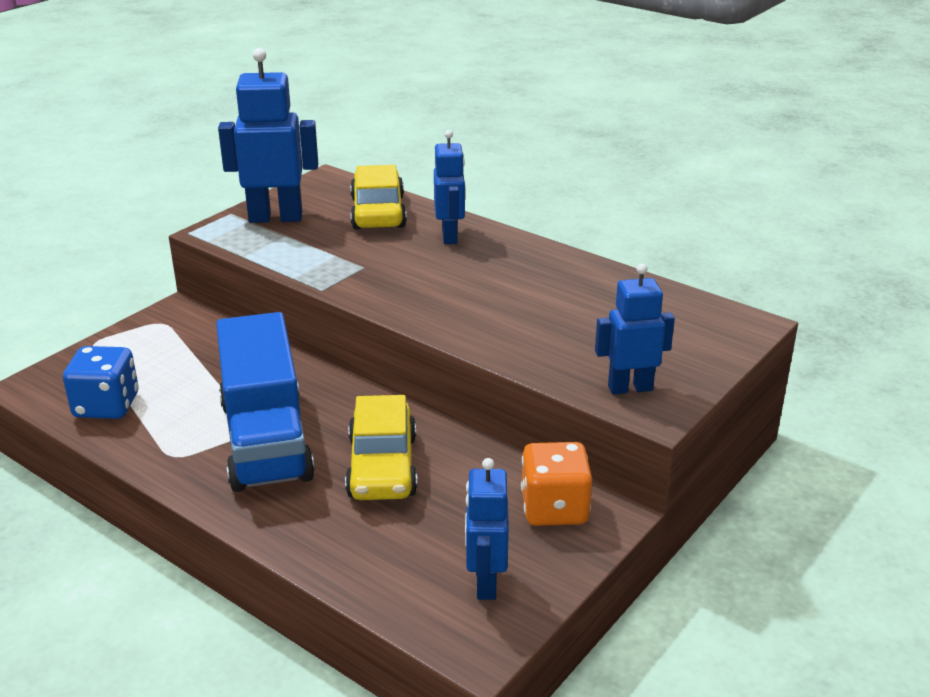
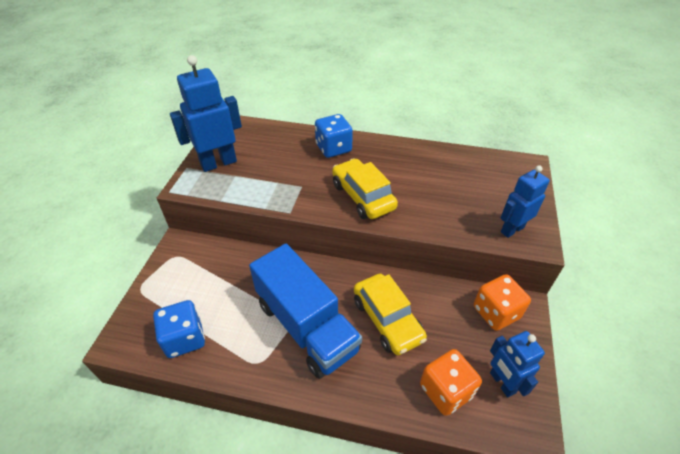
camera: 25 degrees left, 15 degrees up
(378, 212) = (278, 142): yellow car -> yellow car (363, 196)
(394, 563) = (446, 391): none -> orange dice
(450, 236) = (333, 148): blue robot -> blue dice

